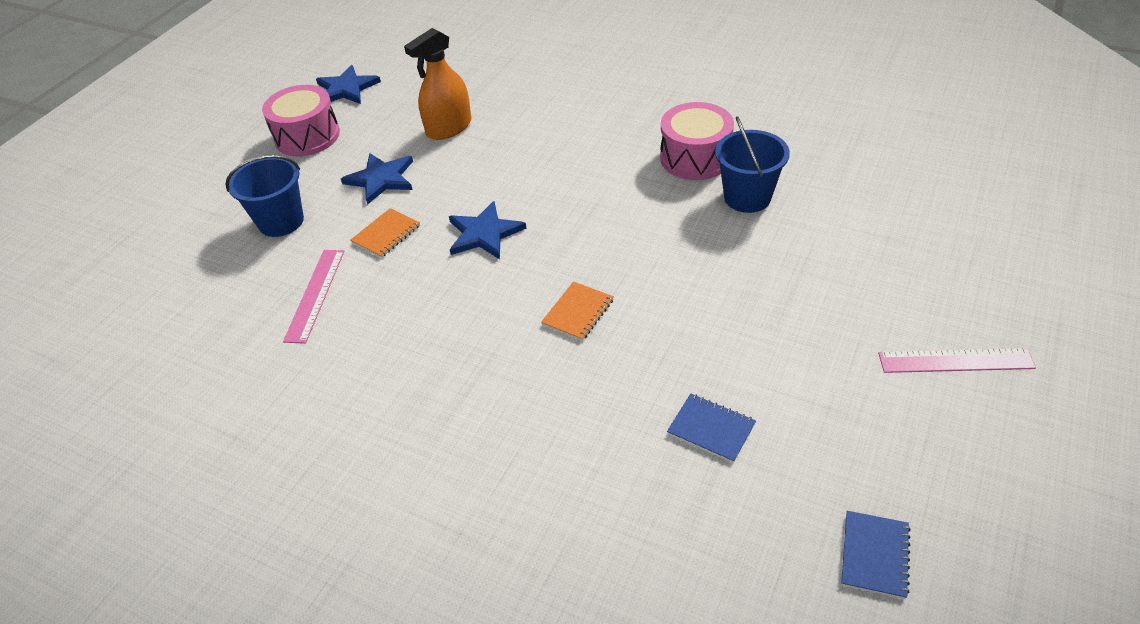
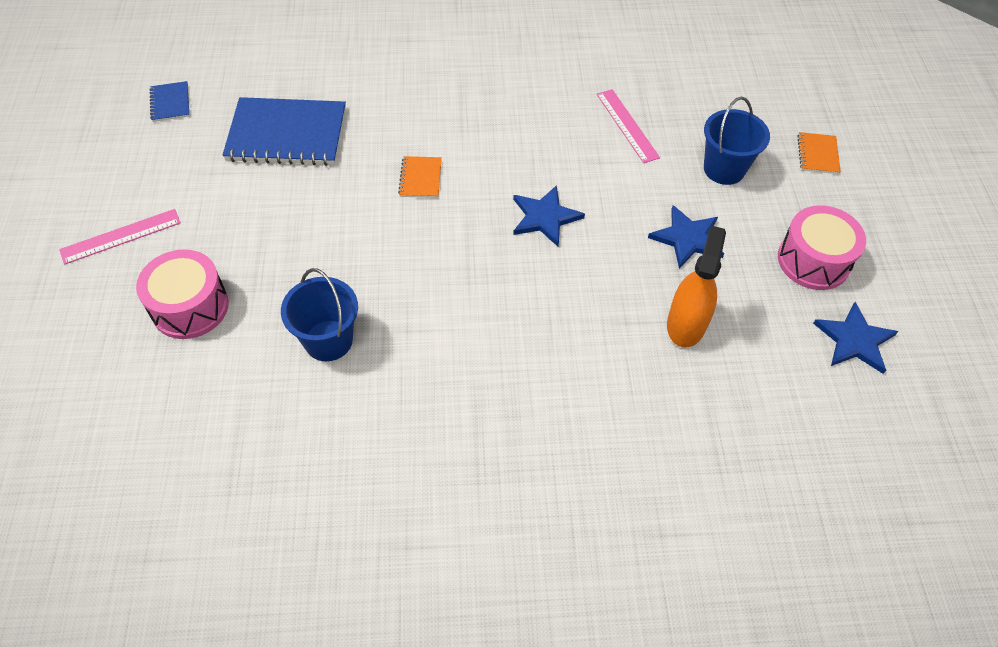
camera: 145 degrees right, 10 degrees up
(386, 234) = (625, 188): orange notebook -> orange notebook (818, 154)
(695, 158) = (401, 376): pink drum -> pink drum (190, 307)
(711, 429) = (287, 134): blue notebook -> blue notebook, size x2.18

